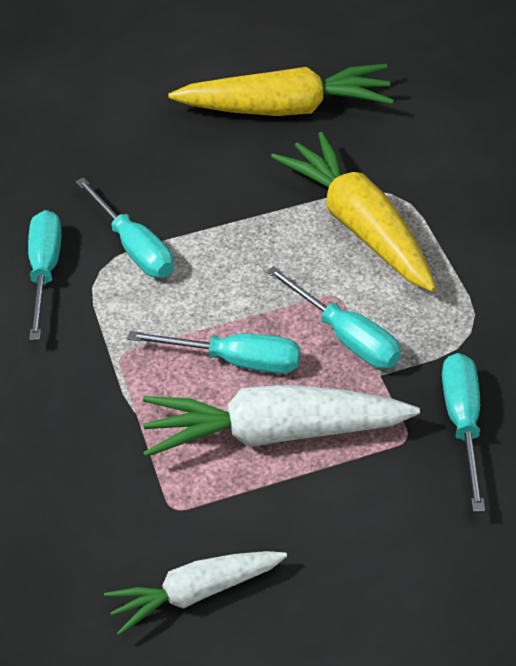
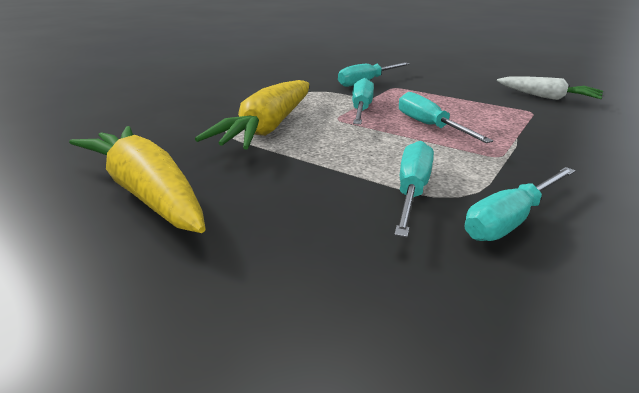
camera: 130 degrees left, 20 degrees down
(274, 432) = (447, 106): white carrot -> none

